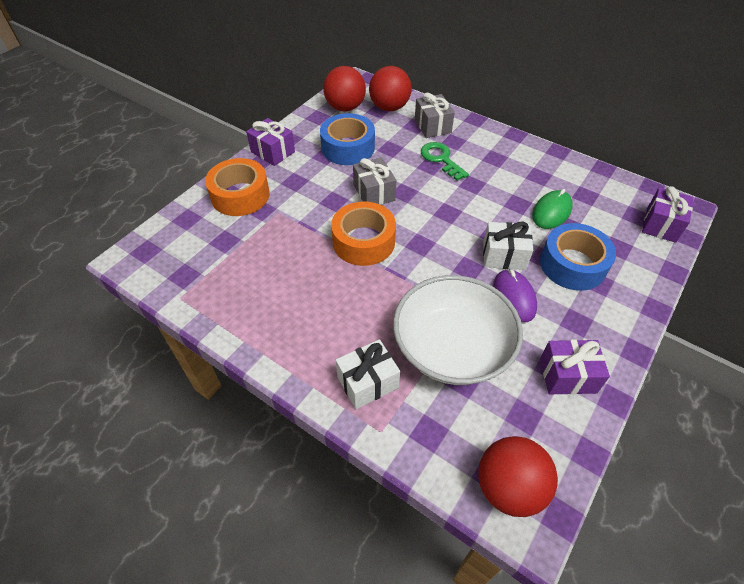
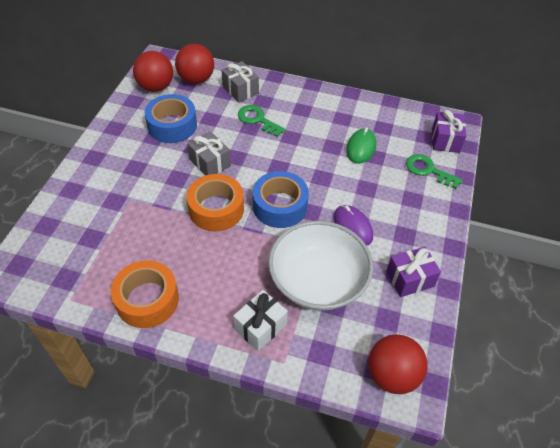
camera: 20 degrees left, 0 degrees up
(240, 195) = (89, 192): orange tape -> orange tape (147, 300)
(273, 152) = (104, 144): purple gift -> none
(504, 256) = (335, 194): white gift -> none
(572, 264) = (389, 189): blue tape -> blue tape (280, 206)
(629, 254) = (428, 170): none -> green key

